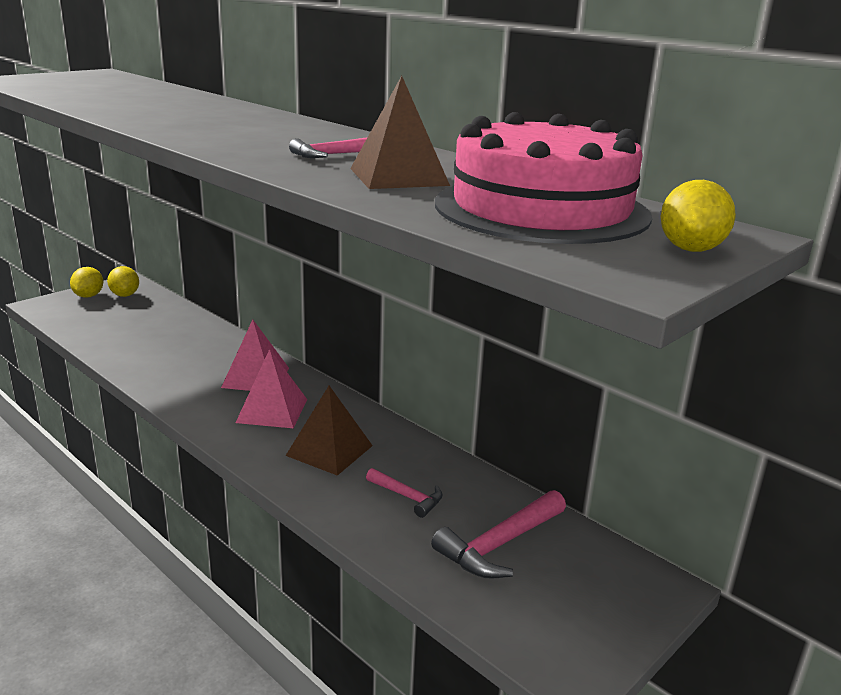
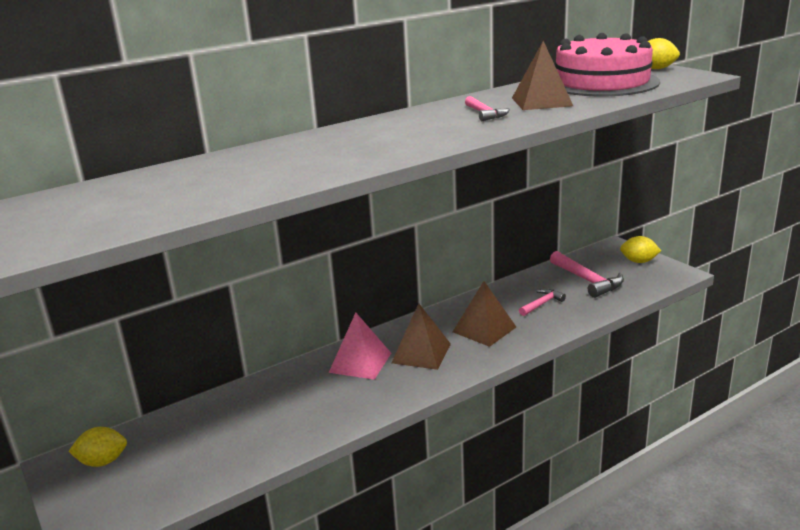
camera: 75 degrees left, 0 degrees up
(88, 296) = (84, 493): yellow lemon -> yellow lemon (639, 261)
(272, 410) = (421, 353): pink pyramid -> brown pyramid

